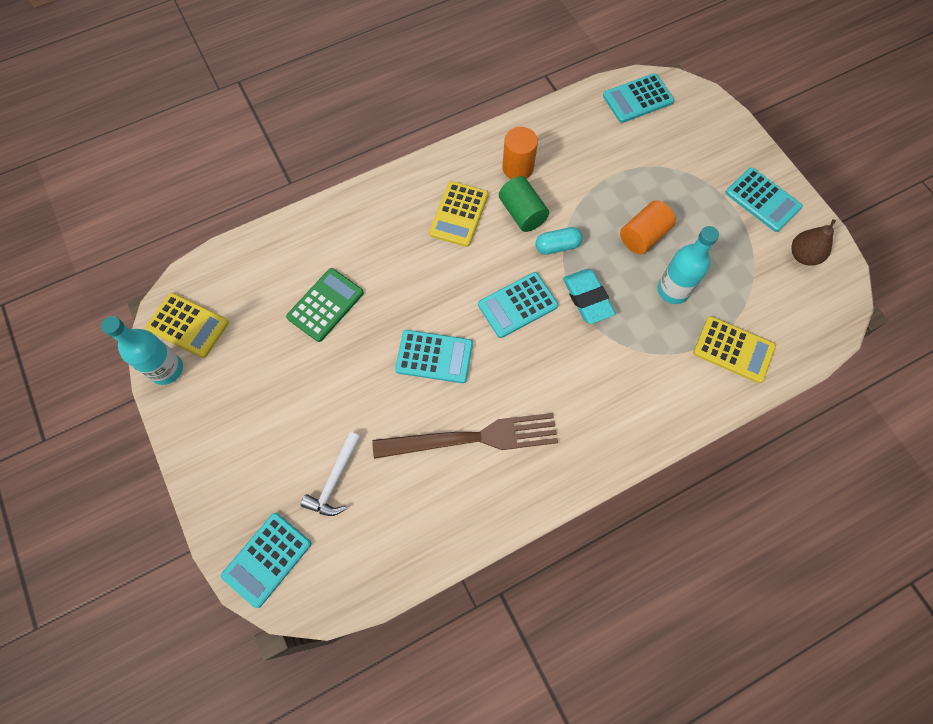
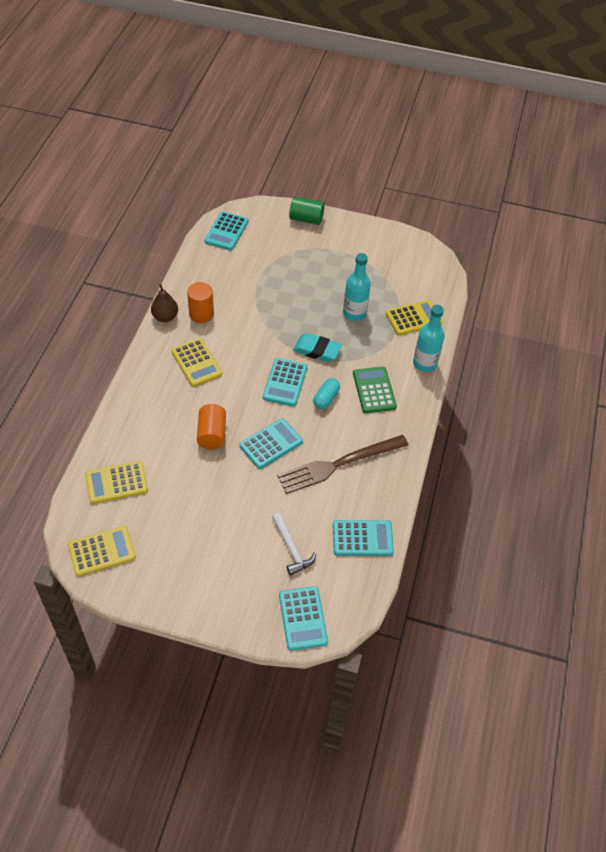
camera: 50 degrees left, 15 degrees down
(166, 369) = (119, 585): turquoise bottle -> turquoise bottle (425, 363)
(267, 272) = (116, 483): none -> yellow calculator
(325, 305) = (176, 470): green calculator -> green calculator (374, 390)
(473, 438) = (339, 464): brown fork -> brown fork turned 150 degrees counterclockwise
(522, 213) = (232, 335): green cylinder -> green cylinder (306, 219)
(557, 246) = (271, 337): turquoise capsule -> turquoise capsule (326, 398)
(643, 236) = (310, 298): orange cylinder -> orange cylinder (212, 434)
(762, 200) = (348, 237): turquoise calculator -> turquoise calculator (362, 538)
(803, 255) = (396, 249): brown pear -> brown pear (165, 317)

